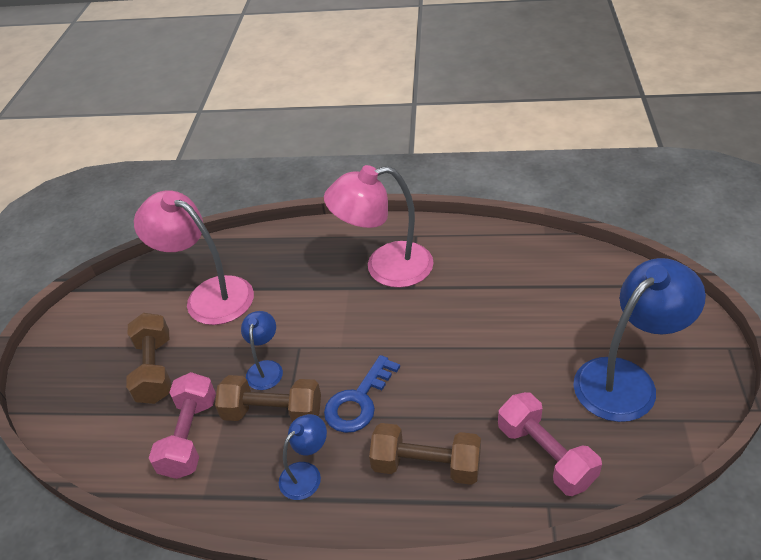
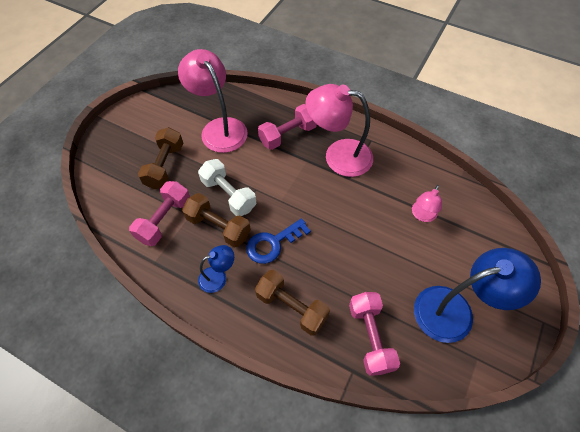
camera: 20 degrees right, 15 degrees up
(266, 368) = (229, 195): blue lamp -> white dumbbell
(307, 269) = (288, 135): none -> pink dumbbell
(525, 292) = (422, 215): none -> pink lamp

